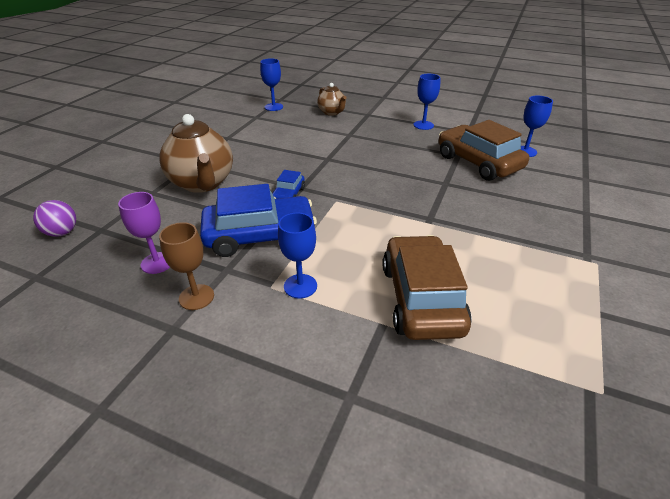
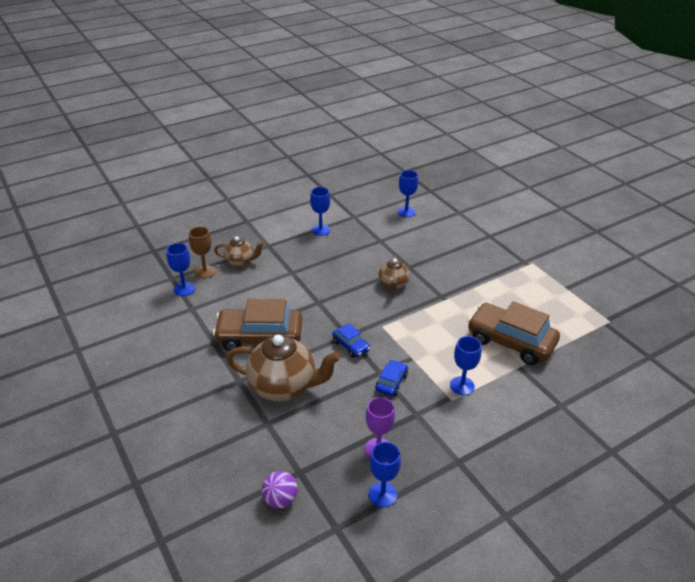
camera: 55 degrees left, 0 degrees up
(93, 290) = (382, 494): none -> blue goblet
(196, 297) = (435, 439): brown goblet -> brown goblet (205, 272)
(260, 236) = (391, 382): blue car -> blue car, size x0.47
(405, 184) = (393, 285): none -> brown teapot
(478, 162) = (399, 238): brown car -> brown car (259, 337)

